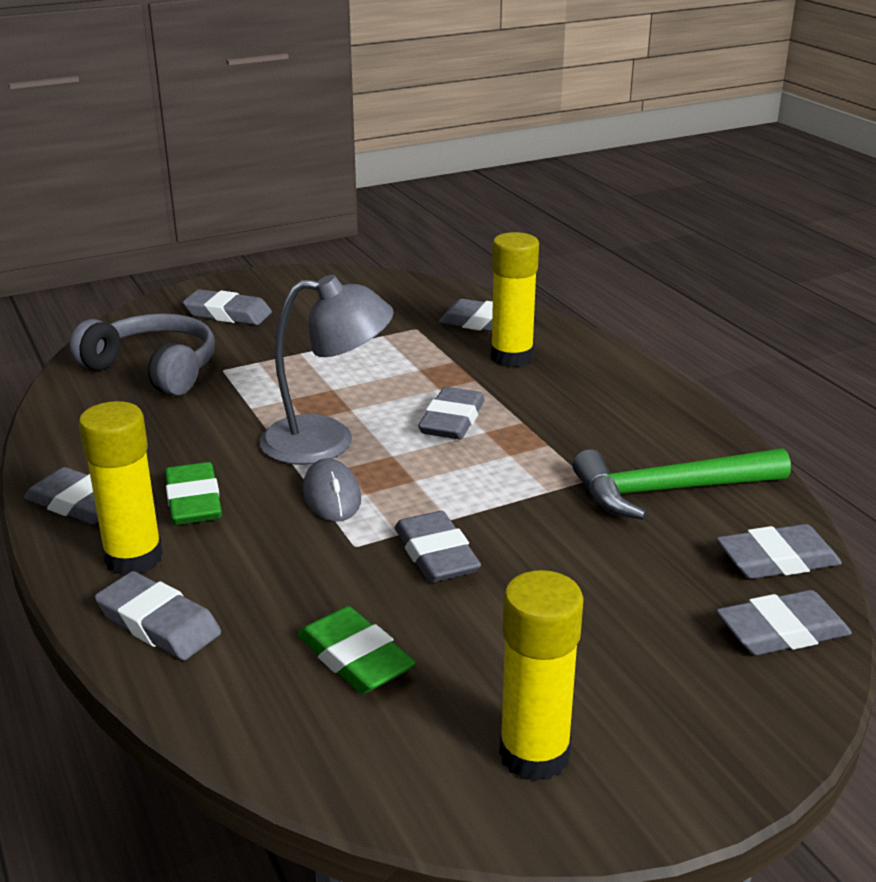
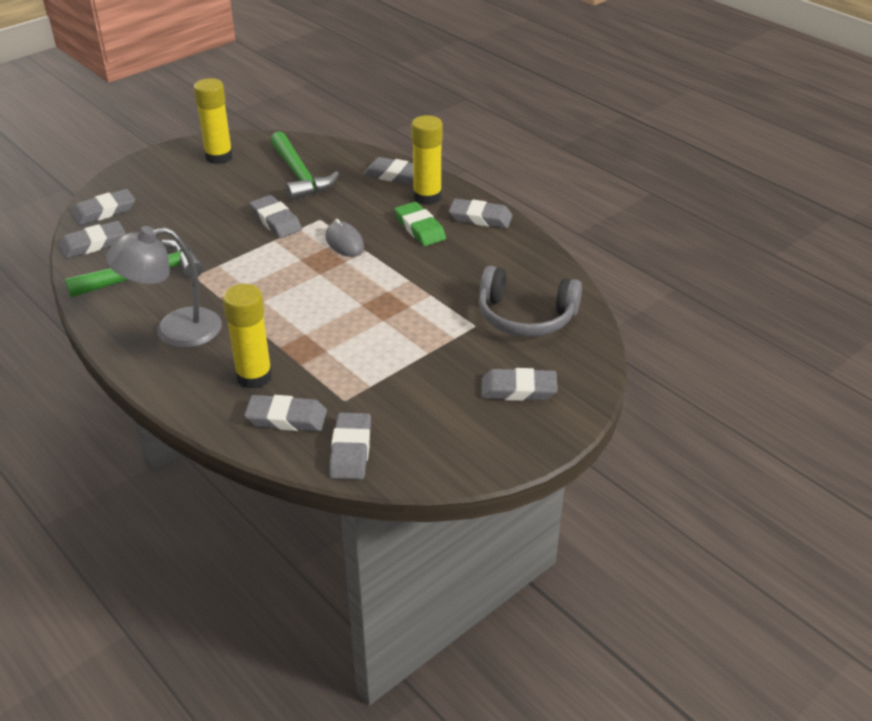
camera: 165 degrees right, 10 degrees up
(327, 441) = (365, 276): grey lamp -> grey lamp (174, 330)
(355, 658) = (299, 175): green eraser -> green hammer
(452, 420) = (288, 306): grey eraser -> grey eraser (350, 450)

